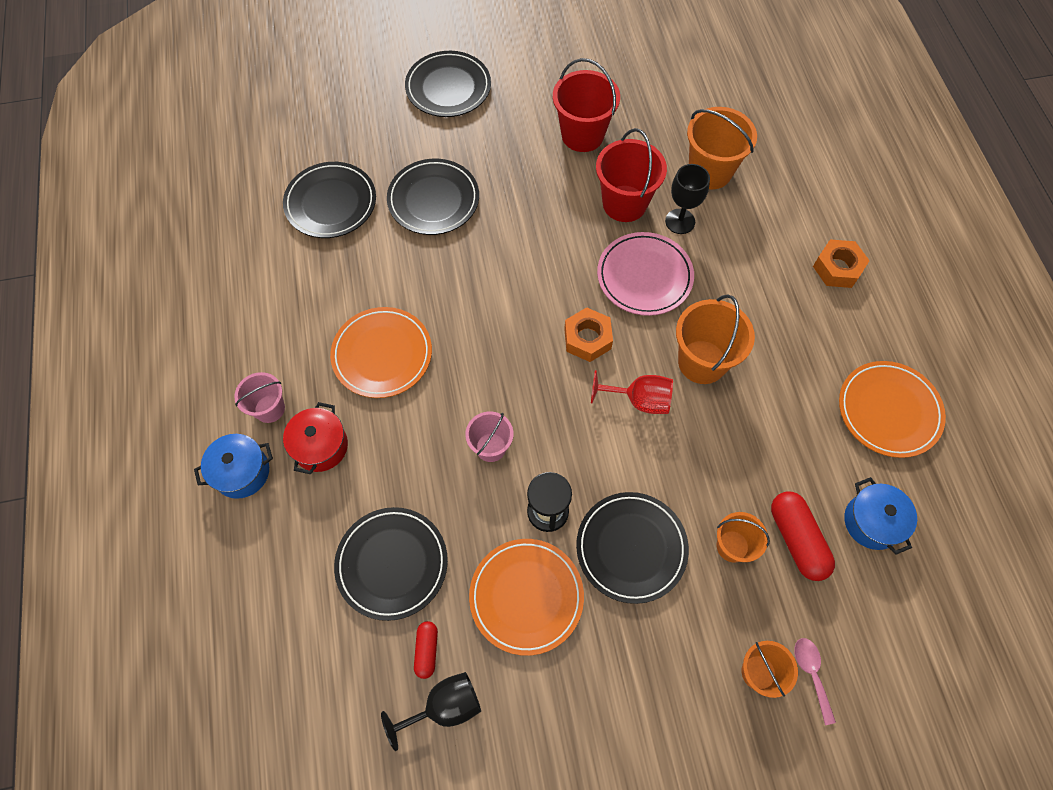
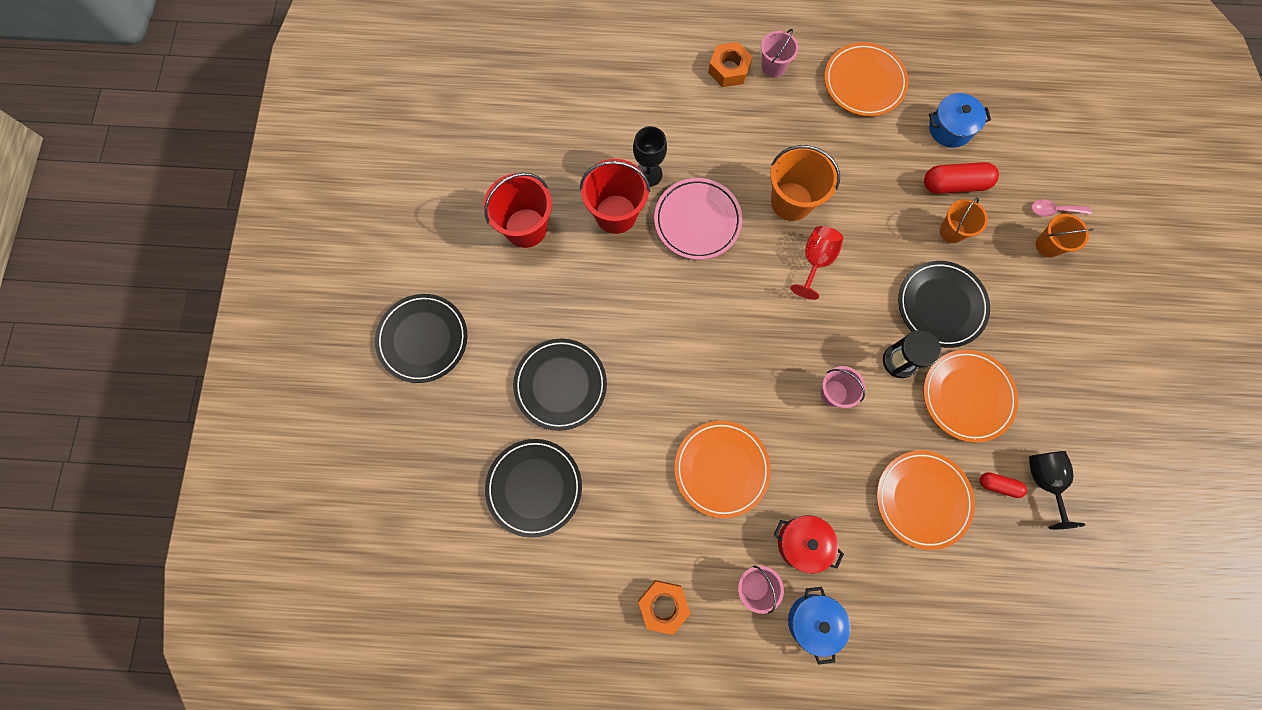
camera: 75 degrees left, 10 degrees up
(392, 564) = (922, 499): black plate -> orange plate
(587, 339) = (748, 285): orange nut -> orange nut (663, 605)
(710, 171) = (602, 132): orange bucket -> none
(862, 311) = (773, 67): none -> pink bucket

